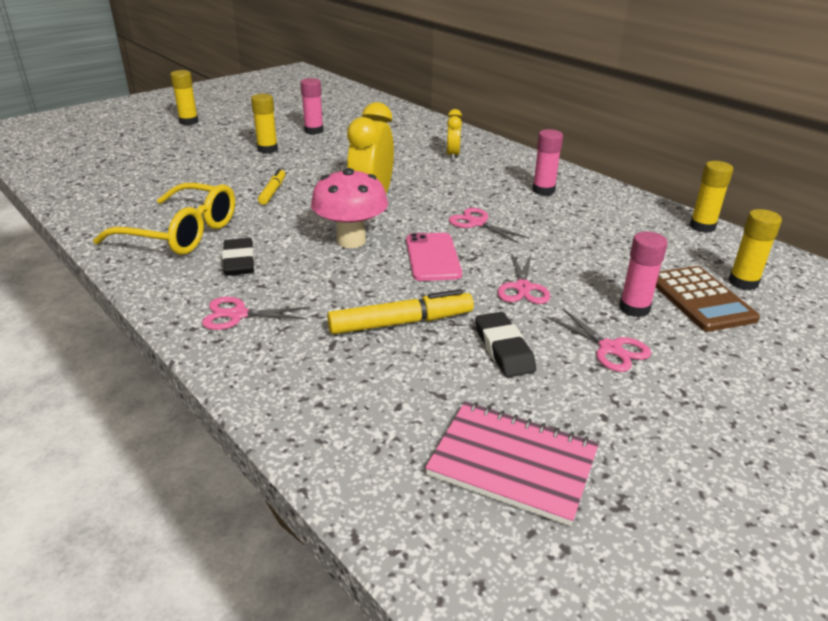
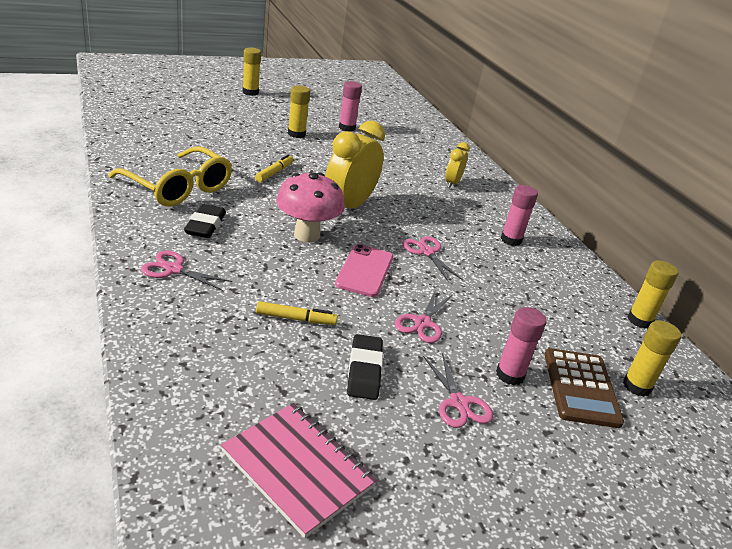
camera: 15 degrees right, 0 degrees up
(401, 323) = (296, 319): yellow marker -> yellow marker, size x0.62

